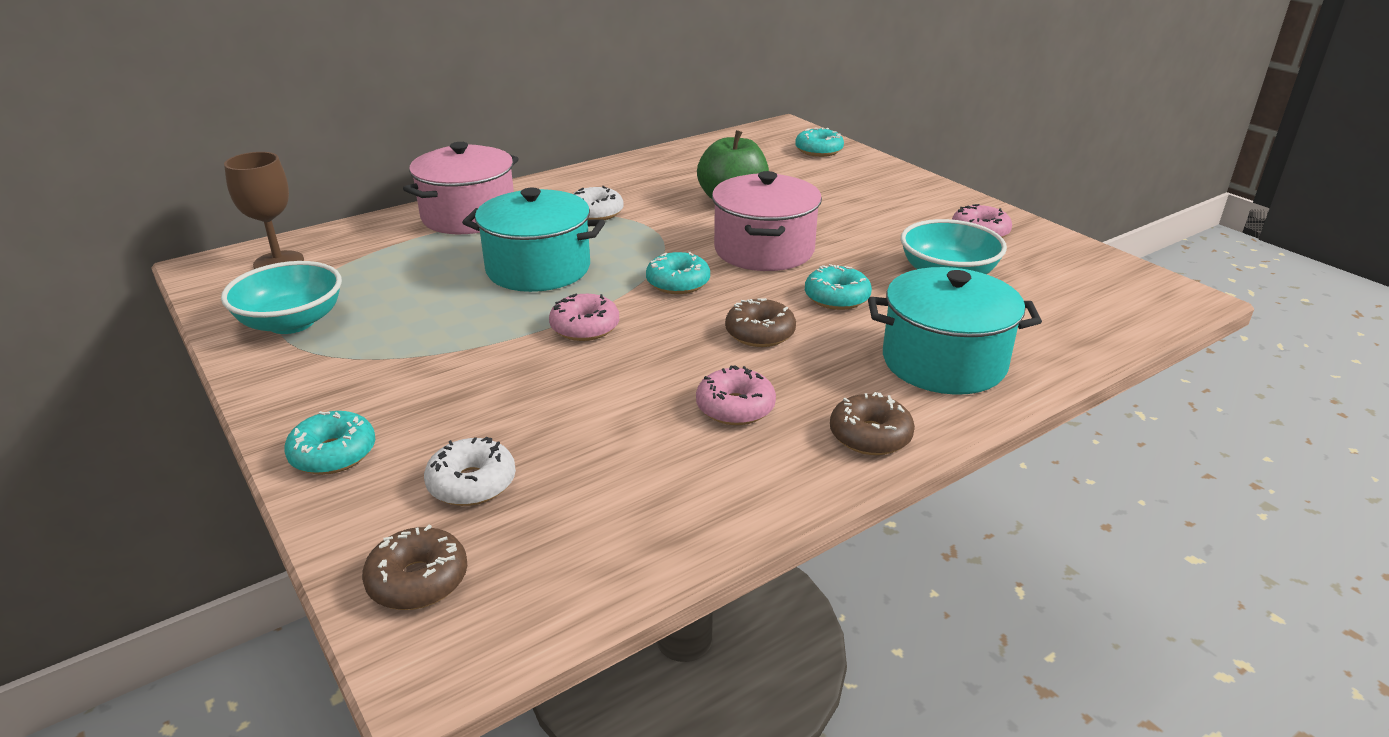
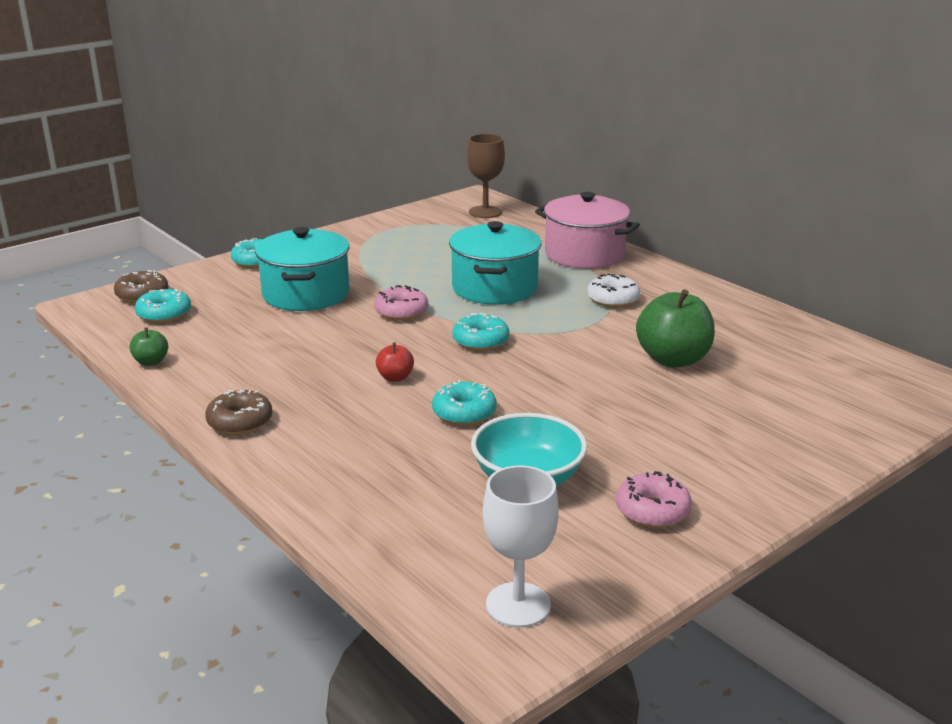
camera: 85 degrees right, 5 degrees down
(291, 322) = (403, 229): turquoise bowl -> none
(472, 483) = (219, 297): white donut -> none
(696, 534) = (151, 362): none -> green apple
(735, 407) = (286, 370): pink donut -> none
(760, 333) = (395, 377): brown donut -> red apple
(764, 250) = (558, 377): pink pot -> none
(818, 150) = (868, 409): turquoise donut -> turquoise donut (164, 314)
(944, 362) = (346, 462): turquoise pot -> turquoise pot (306, 294)
(1123, 288) = (518, 605): none -> white goblet

